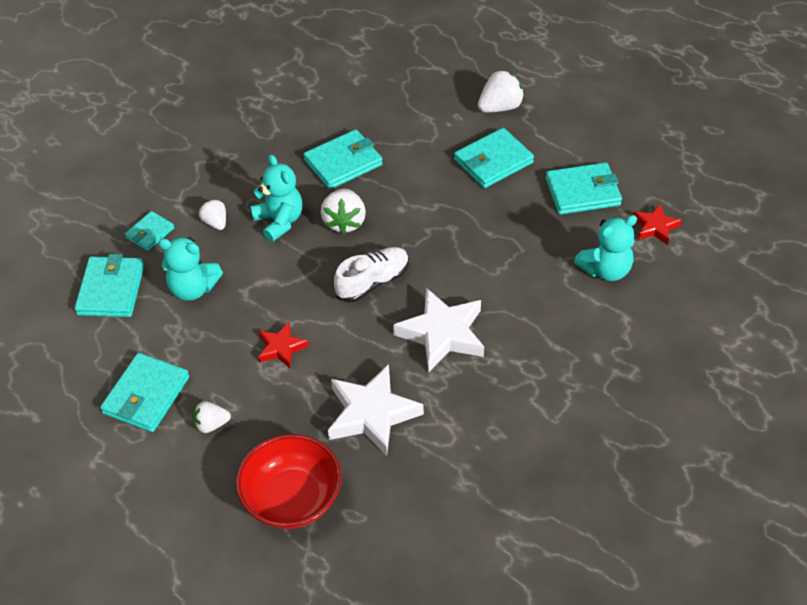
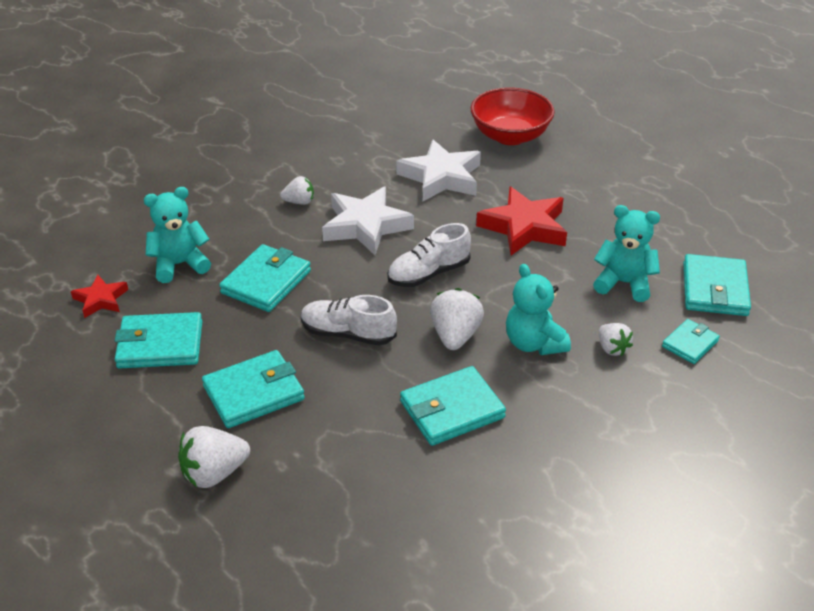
camera: 175 degrees left, 10 degrees down
(146, 395) = (648, 203): turquoise wallet -> turquoise wallet (266, 282)
(211, 424) = (583, 181): white strawberry -> white strawberry (299, 202)
(281, 348) = (524, 227): red star -> red star, size x1.81
(433, 215) = (348, 334): none -> white shoe

